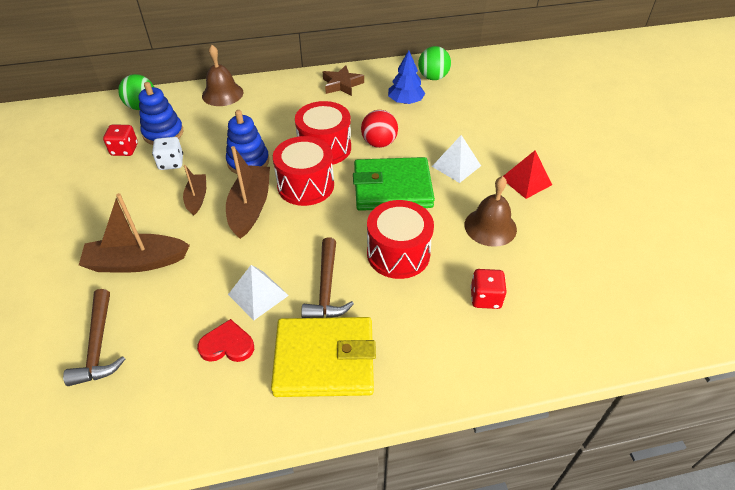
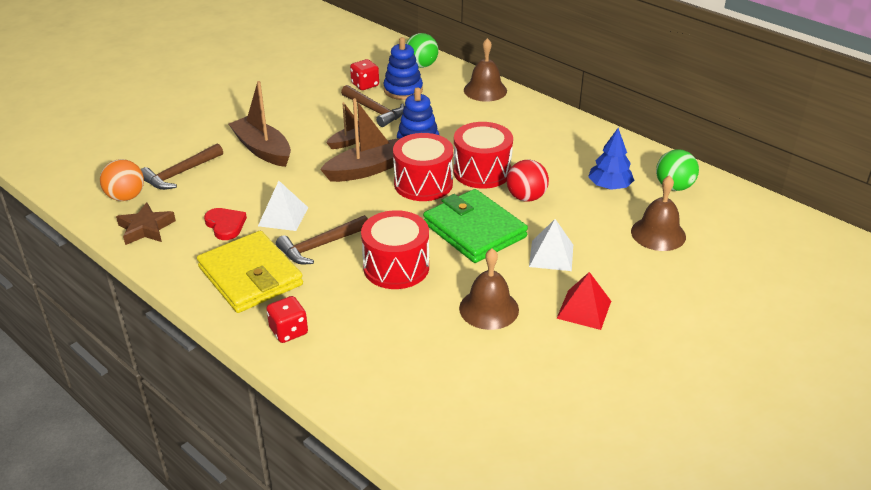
camera: 55 degrees right, 10 degrees down
(84, 415) = (126, 197): none -> orange ball
(171, 163) = (374, 111): white dice -> brown hammer
(342, 84) = (583, 140): brown star -> brown star (146, 228)
(475, 109) = (658, 234): none -> brown bell
(485, 298) = (393, 338): red dice -> red dice (289, 331)

